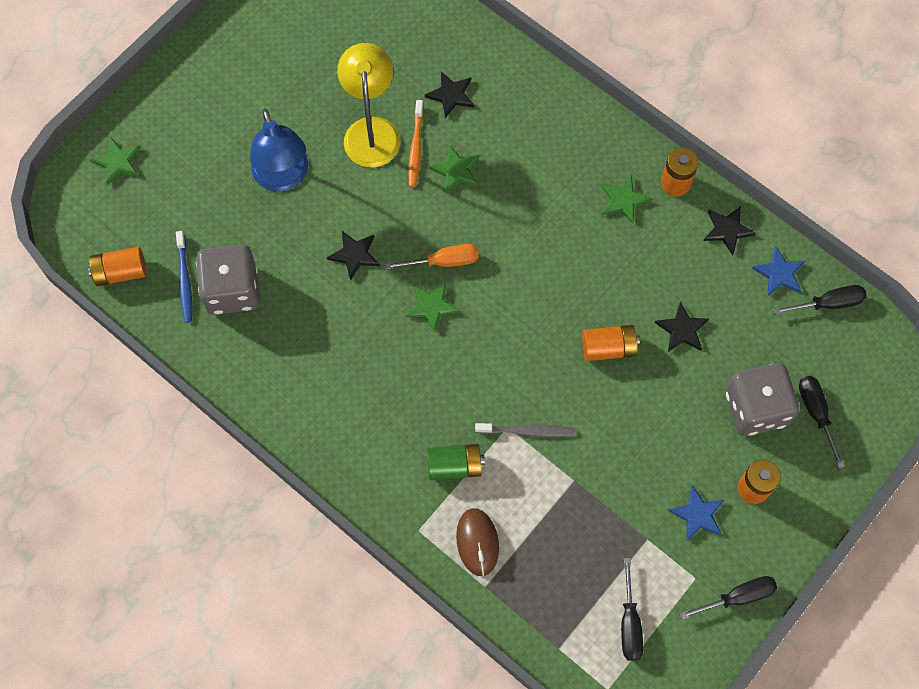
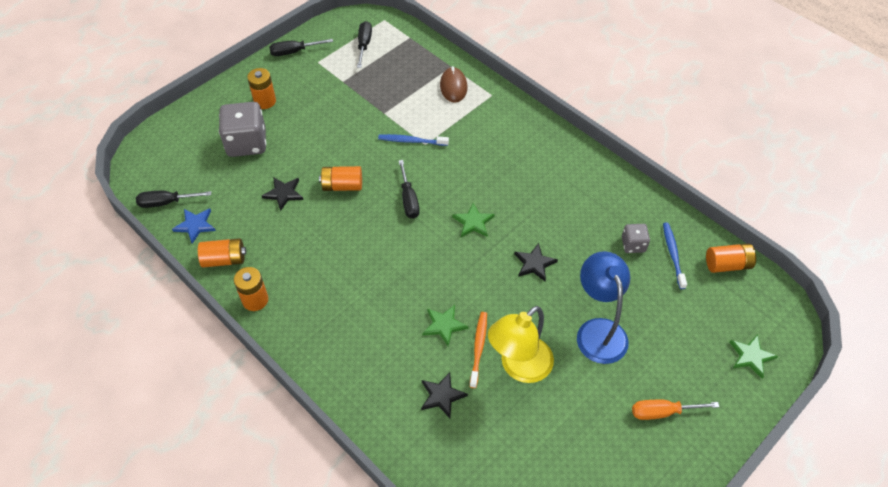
camera: 175 degrees left, 15 degrees down
(232, 290) = (633, 245): grey dice -> grey dice, size x0.52
(371, 131) = (519, 367): yellow lamp -> yellow lamp turned 45 degrees clockwise
(443, 261) = (461, 253): orange screwdriver -> orange screwdriver (663, 412)
(454, 466) = (465, 125): green battery -> none
(527, 431) = (411, 141): grey toothbrush -> blue toothbrush
(623, 200) = (304, 289): green star -> none
(698, 514) = (306, 91): blue star -> none
(727, 230) = (224, 259): black star -> orange battery
(816, 413) = (206, 137): black screwdriver -> black screwdriver (408, 199)

